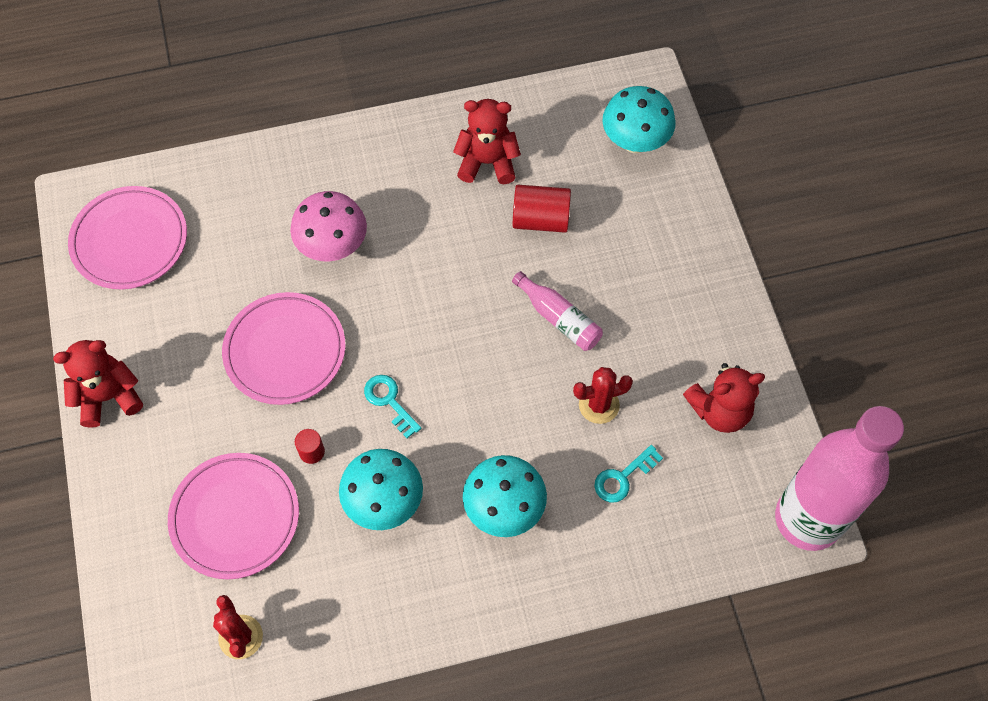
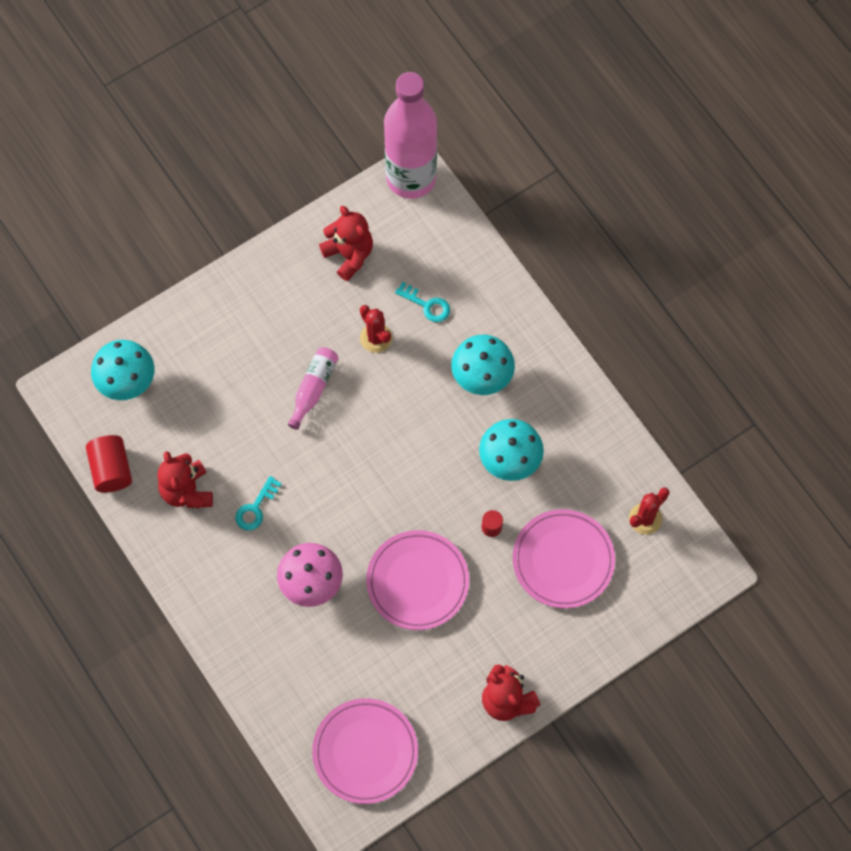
camera: 110 degrees left, 5 degrees up
(389, 401) = (430, 487): turquoise key -> turquoise key (255, 508)
(540, 219) = (228, 431): red cylinder -> red cylinder (111, 469)

